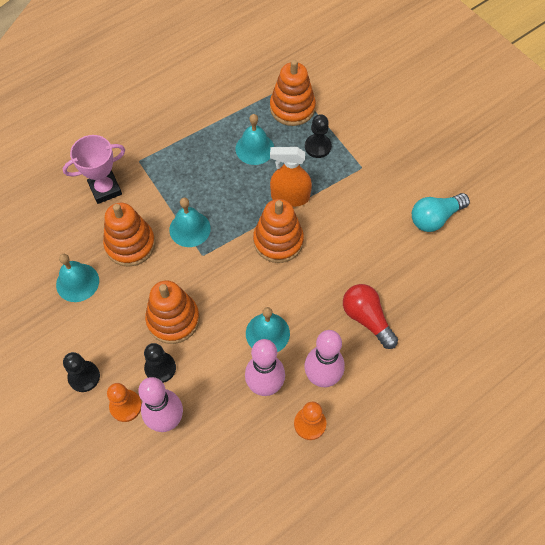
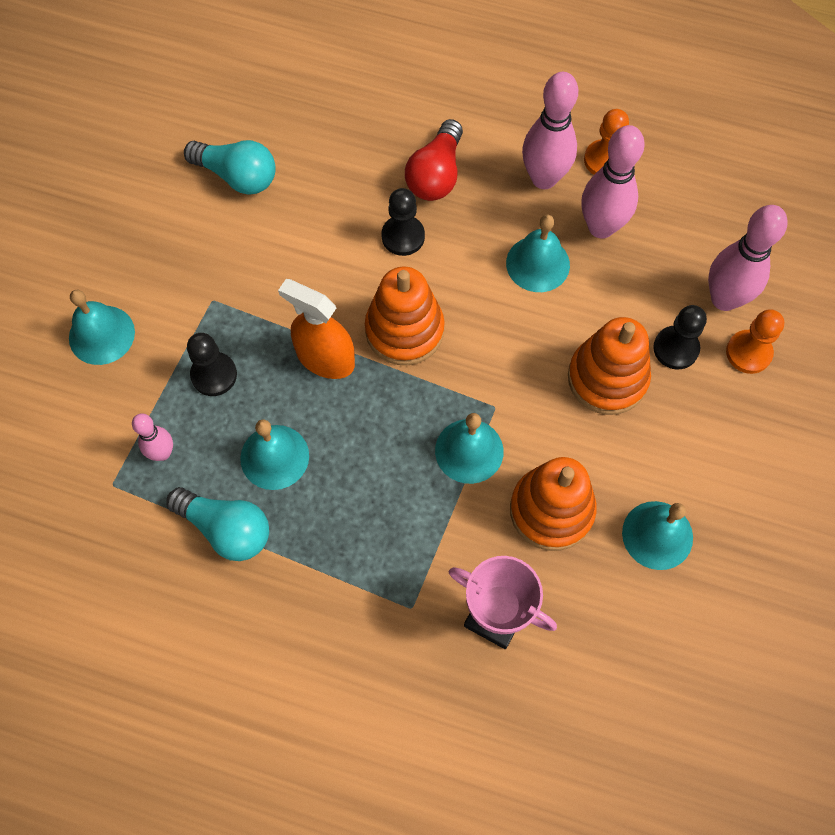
camera: 125 degrees left, 5 degrees up
(84, 377) = (759, 425): black pawn -> black pawn (403, 236)
(235, 113) = (226, 529): none -> turquoise light bulb
(290, 197) = (325, 358): orange spray bottle -> orange spray bottle turned 150 degrees clockwise
(292, 108) = (162, 453): orange stacking toy -> pink bowling pin
(375, 114) = (101, 335): none -> turquoise bell

